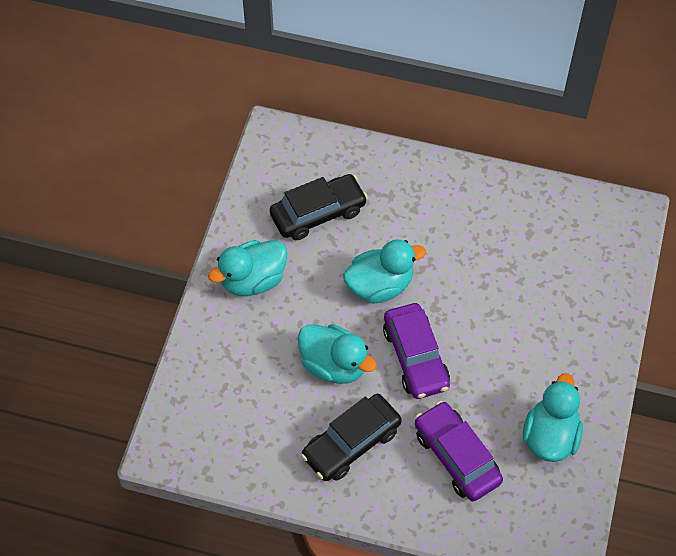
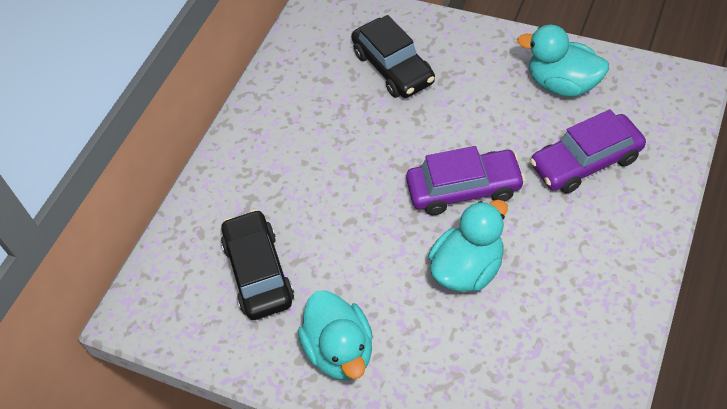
camera: 75 degrees left, 5 degrees down
(351, 443) = (569, 258): black car -> black car (393, 68)
(380, 285) = (369, 216): turquoise duck -> none

